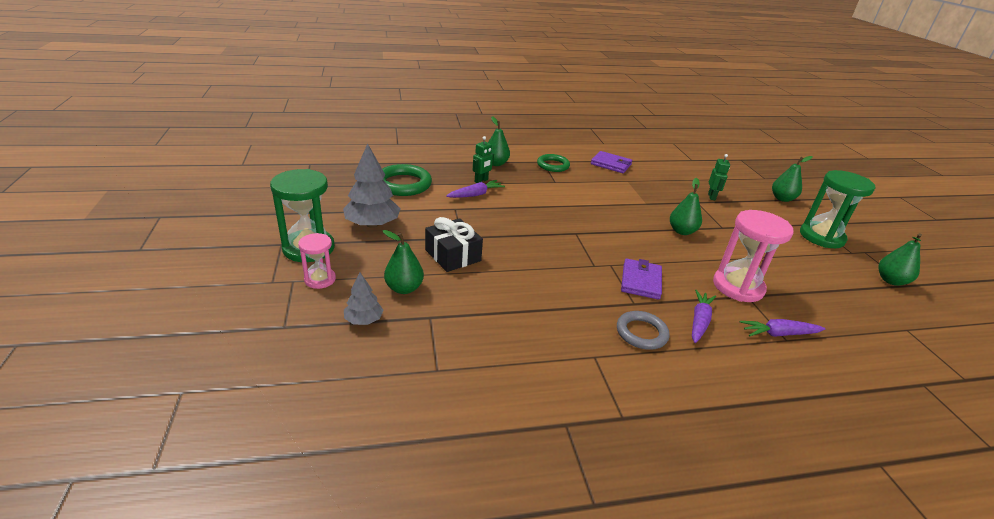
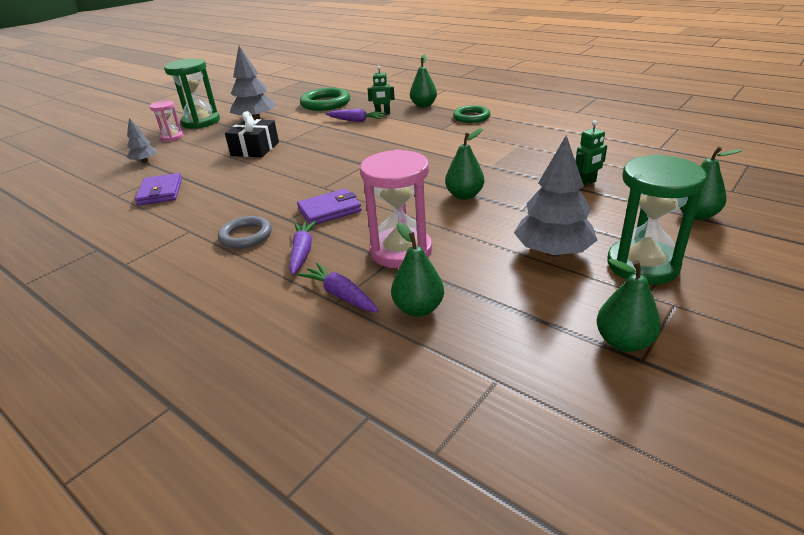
camera: 55 degrees right, 0 degrees up
(404, 288) = (193, 155): green pear -> green pear (418, 309)
(611, 164) = (535, 129): purple wallet -> purple wallet (160, 192)
(699, 321) = (302, 252): purple carrot -> purple carrot turned 75 degrees counterclockwise
(786, 248) = (553, 251): none -> grey tree

